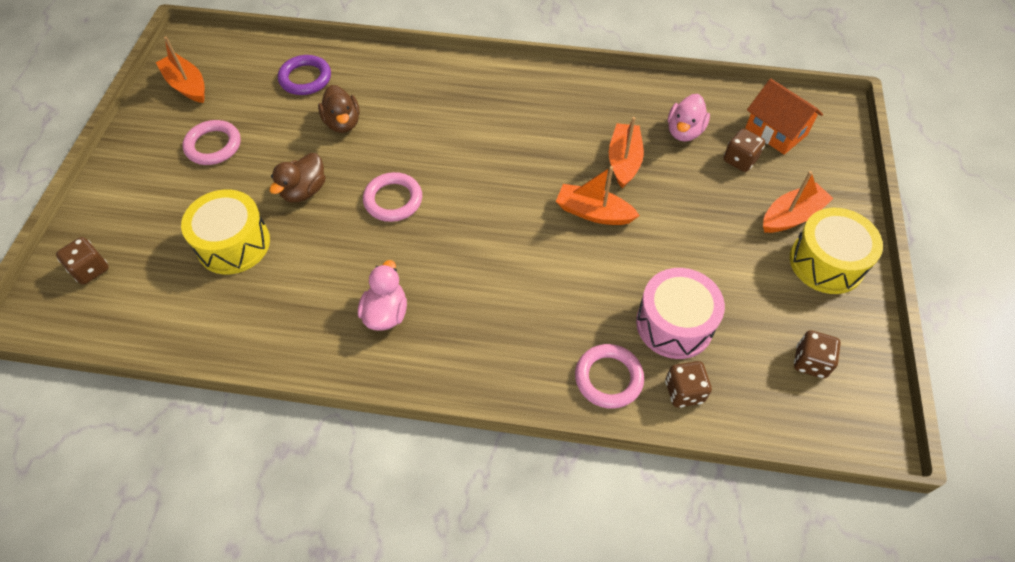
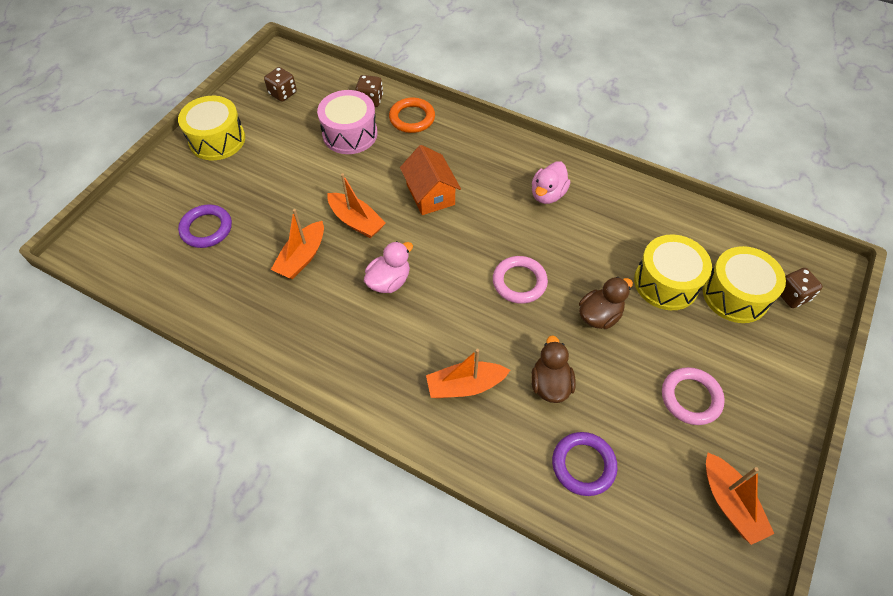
camera: 160 degrees left, 0 degrees up
(156, 252) = (735, 295): none -> yellow drum
(608, 378) = (412, 118): pink ring -> orange ring
(684, 131) = (229, 269): pink duck -> pink duck (389, 281)
(740, 160) = (206, 229): brown dice -> purple ring
(776, 131) = (152, 244): orange house -> orange house (430, 194)
(791, 216) = (209, 175): orange boat -> orange boat (465, 385)

